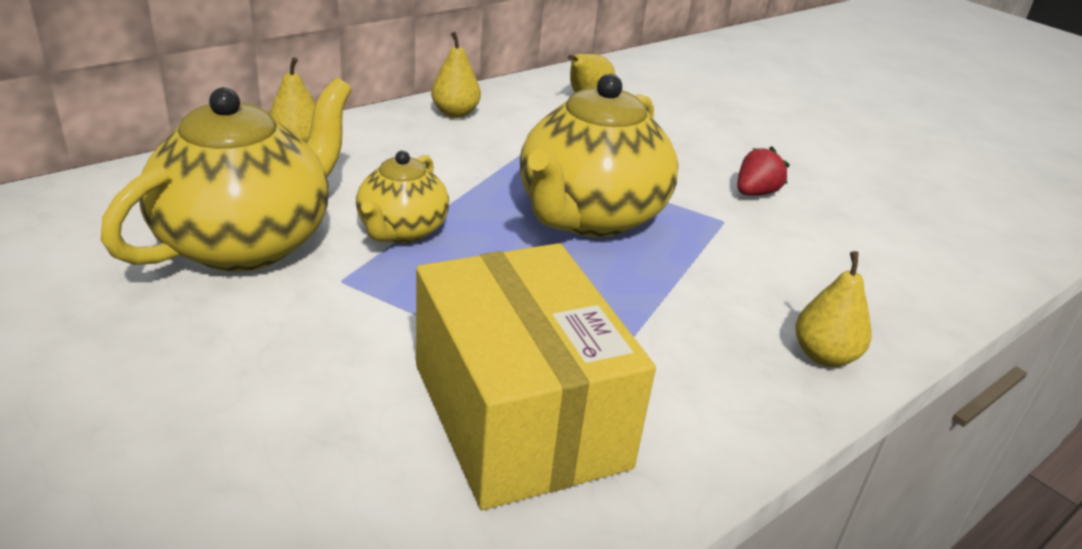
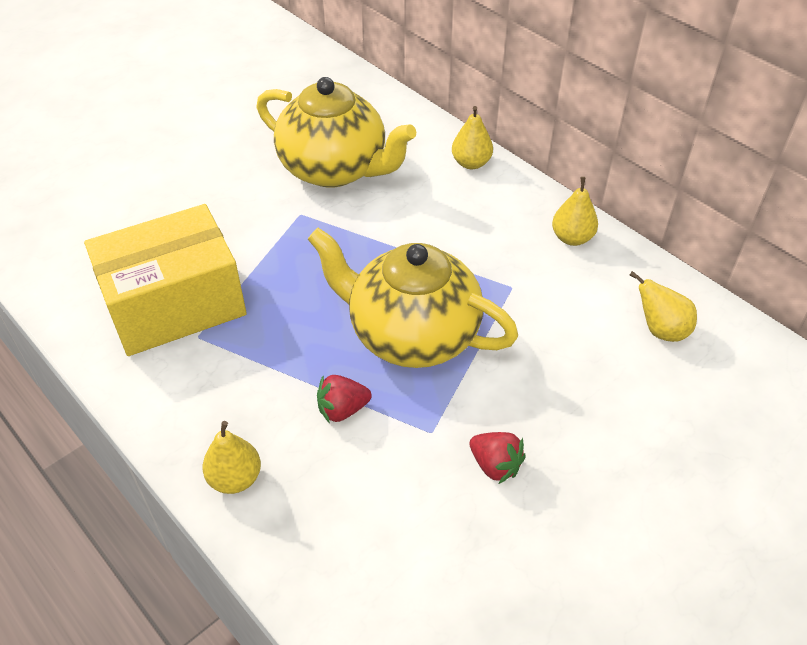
camera: 90 degrees right, 15 degrees up
(401, 231) = (363, 232): yellow teapot -> none
(705, 271) = (342, 409): none -> red strawberry

